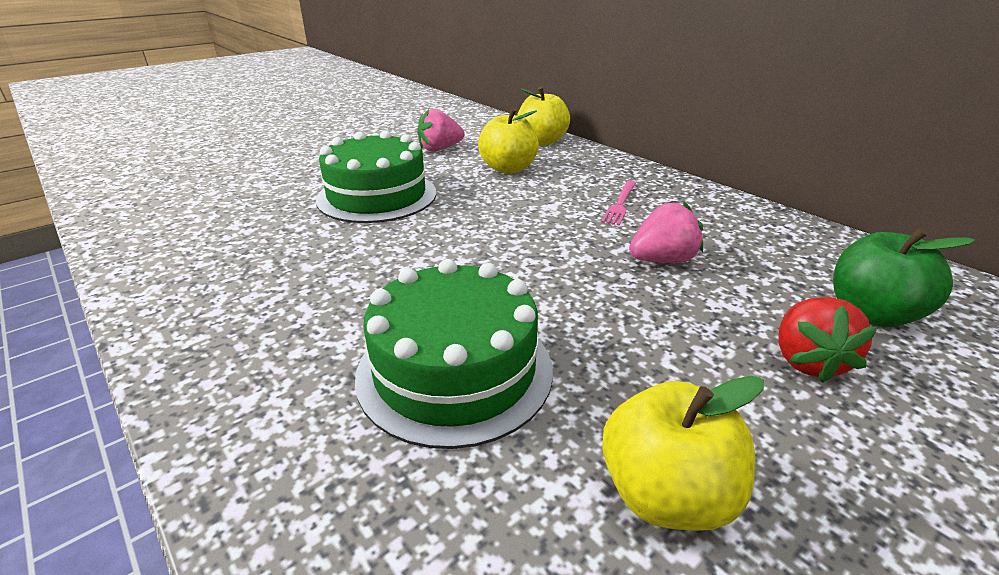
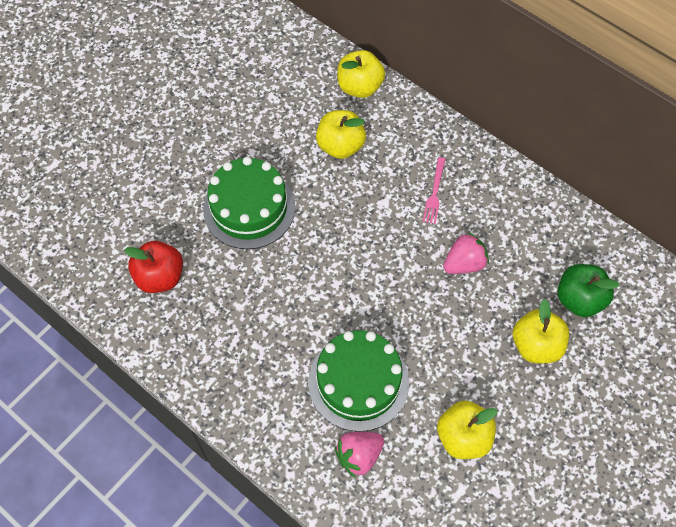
camera: 10 degrees left, 30 degrees up
(222, 233) = (160, 277): none -> red apple
(440, 149) = (272, 116): pink strawberry -> pink strawberry (359, 456)
(807, 361) = (536, 345): red strawberry -> yellow apple

